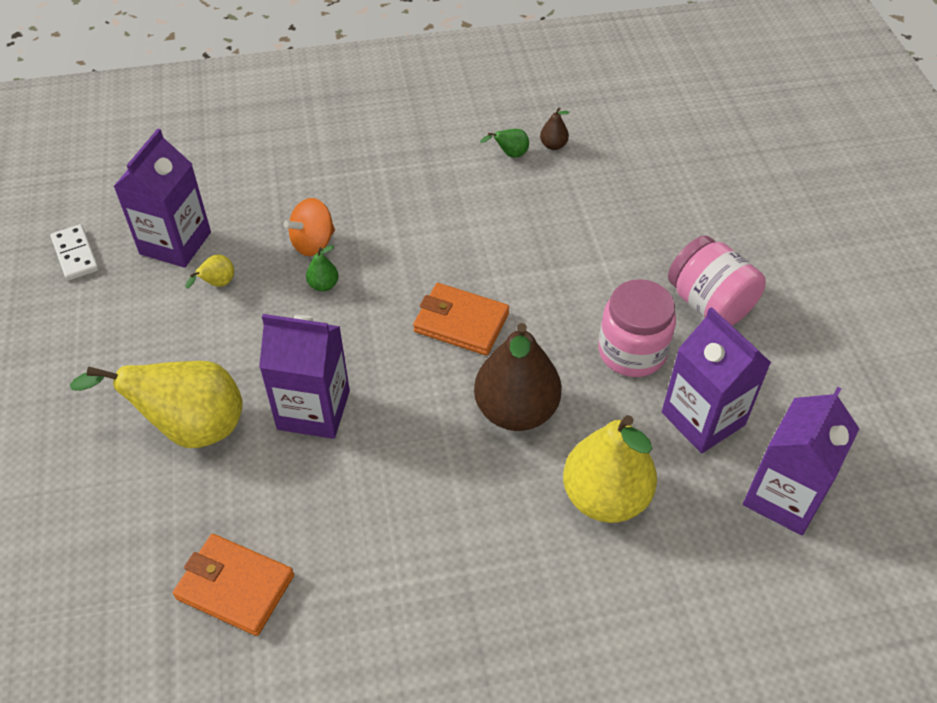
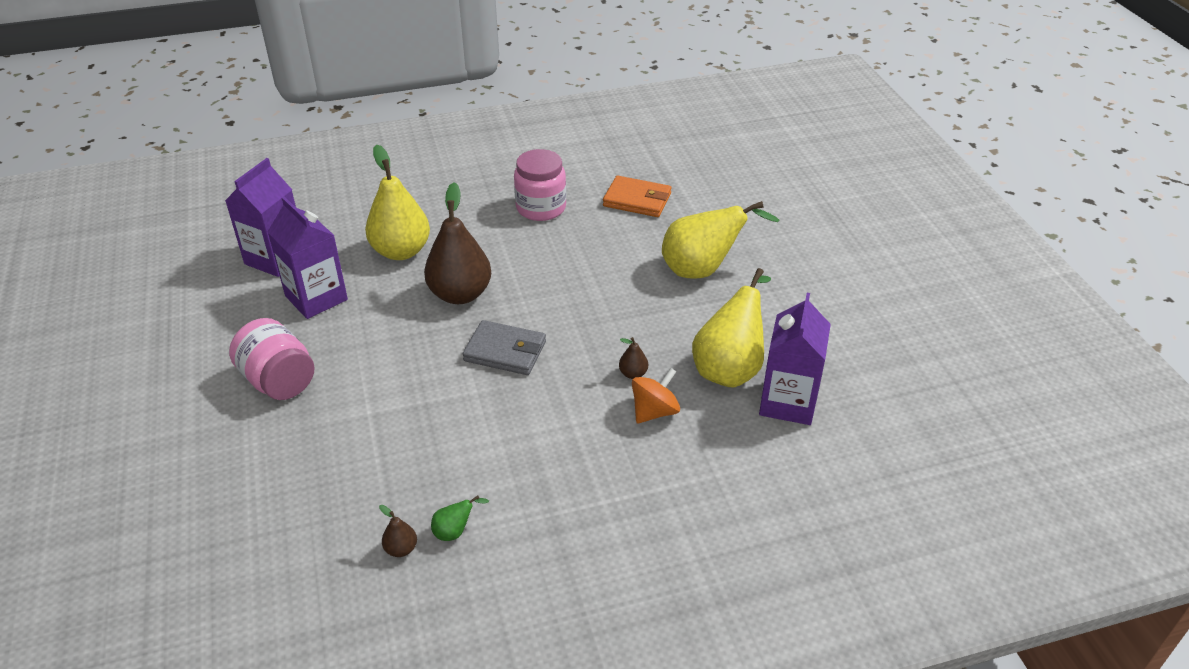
camera: 175 degrees right, 10 degrees down
(75, 254) = (875, 385): white domino -> none
(217, 284) = (730, 368): yellow pear -> yellow pear, size x2.42
(313, 410) = (615, 285): purple carton -> none
(323, 285) = (633, 374): green pear -> brown pear
(461, 322) = (505, 351): orange wallet -> grey wallet
(632, 352) = (360, 339): pink jar -> pink jar (541, 208)

